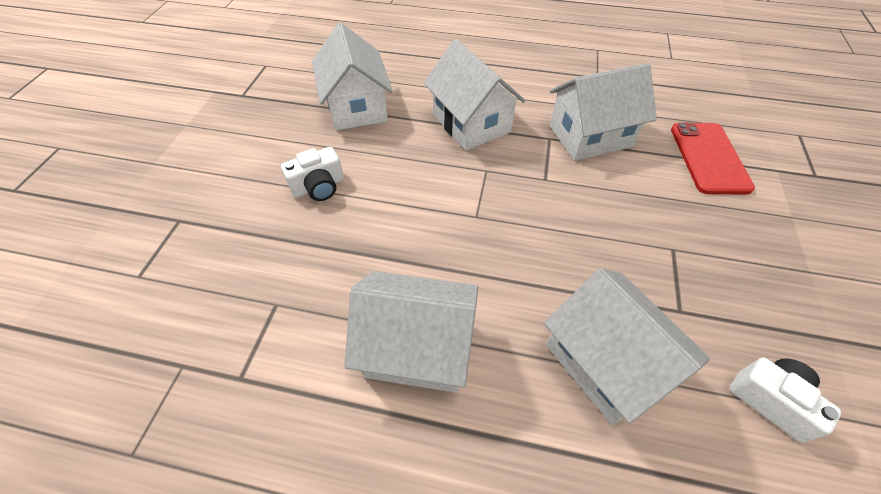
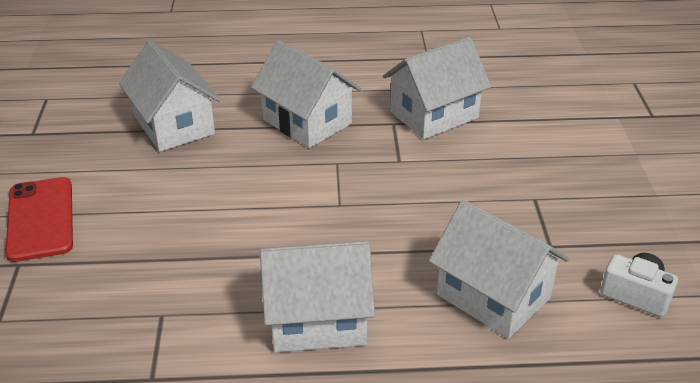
camera: 15 degrees left, 15 degrees down
(319, 187) = (163, 207): white camera -> none
(709, 158) = (553, 116): red phone -> red phone (40, 219)

